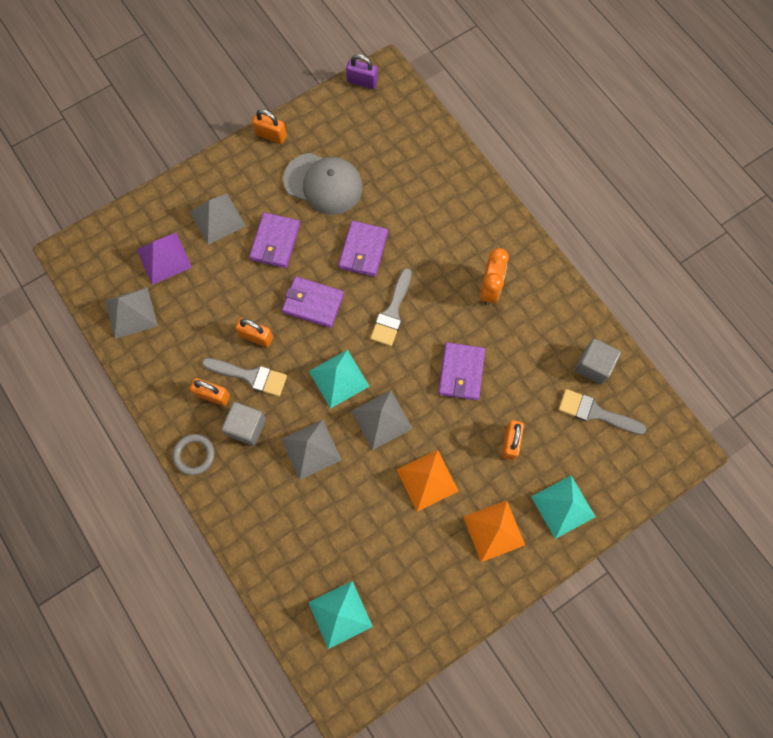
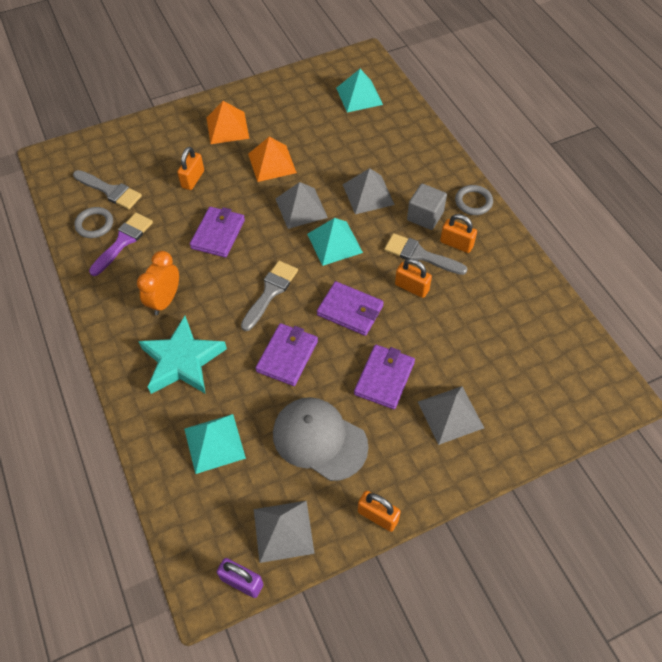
camera: 170 degrees left, 15 degrees down
(131, 312) = (543, 326): grey pyramid -> grey pyramid (283, 531)
(164, 258) = (511, 377): purple pyramid -> none
(455, 233) = (182, 361): none -> turquoise star
(555, 349) = (123, 241): none -> purple brush
(563, 506) = (166, 135): turquoise pyramid -> turquoise pyramid (214, 443)
(593, 366) = (94, 224): grey cube -> grey ring

